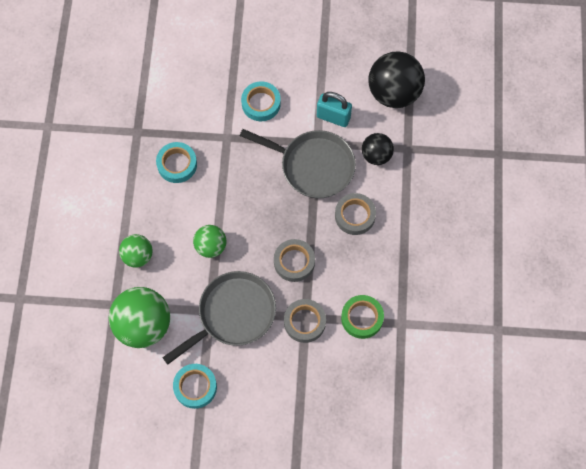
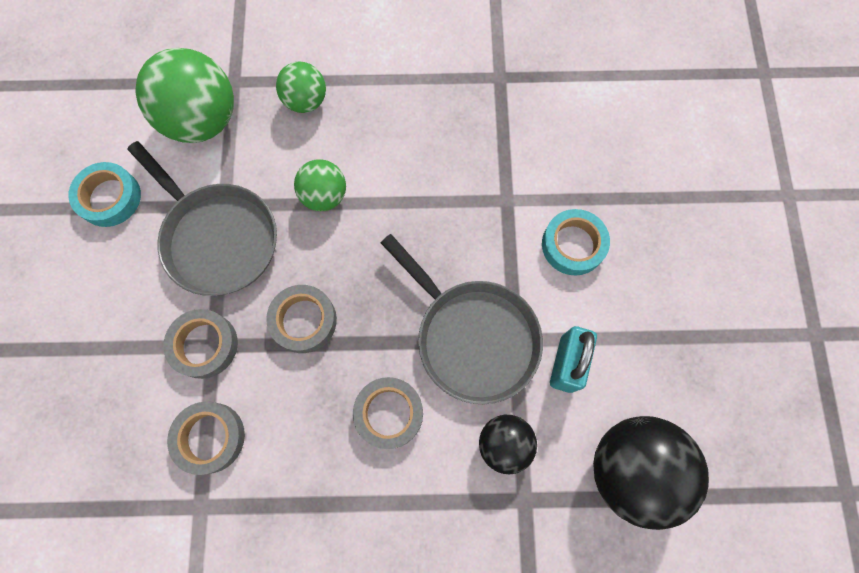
camera: 85 degrees right, 5 degrees up
(177, 164) = (453, 135): turquoise tape -> none
(313, 166) = (472, 337): grey pan -> grey pan turned 60 degrees counterclockwise
(362, 318) = (210, 437): green tape -> grey tape

